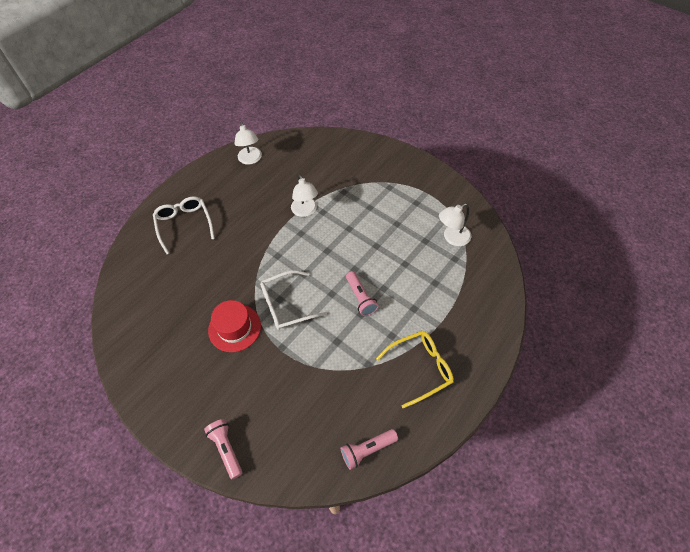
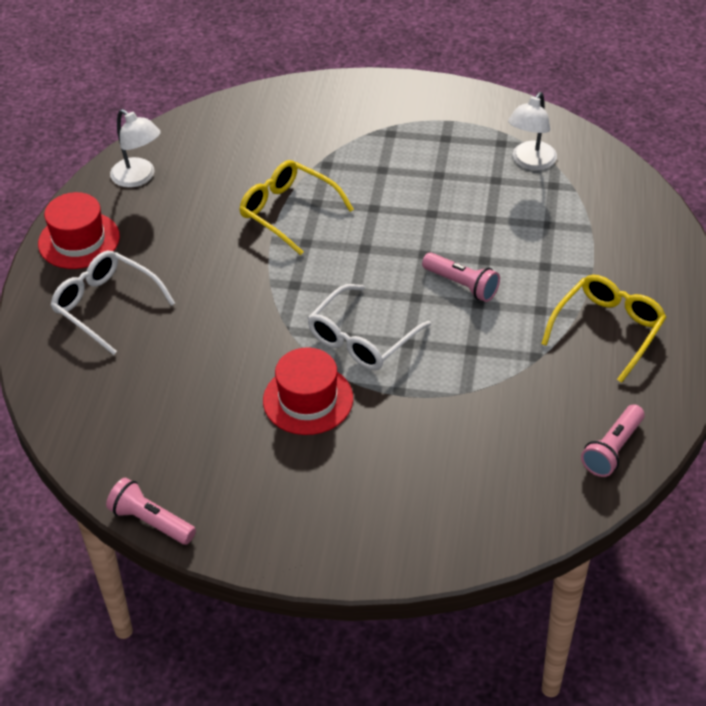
camera: 30 degrees left, 10 degrees down
(199, 182) = (79, 240): none -> red hat
(226, 449) = (422, 541): pink flashlight -> pink flashlight (151, 521)
(305, 211) = (288, 212): white lamp -> yellow glasses

